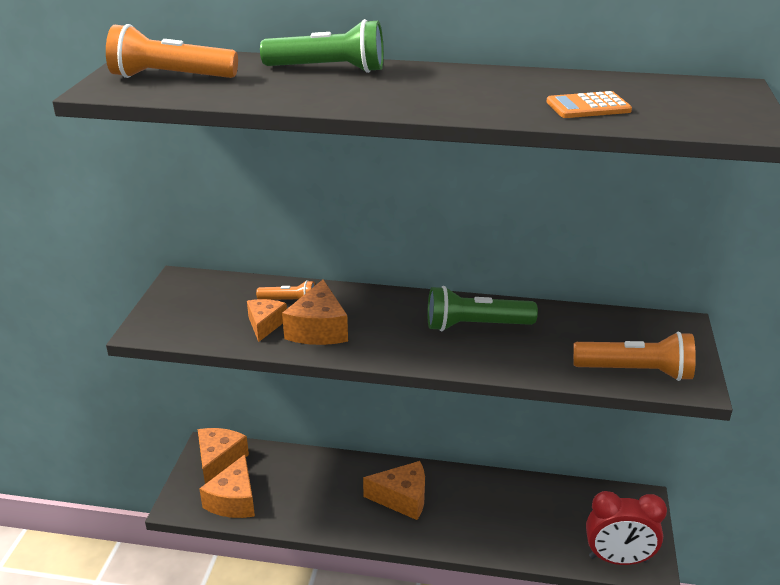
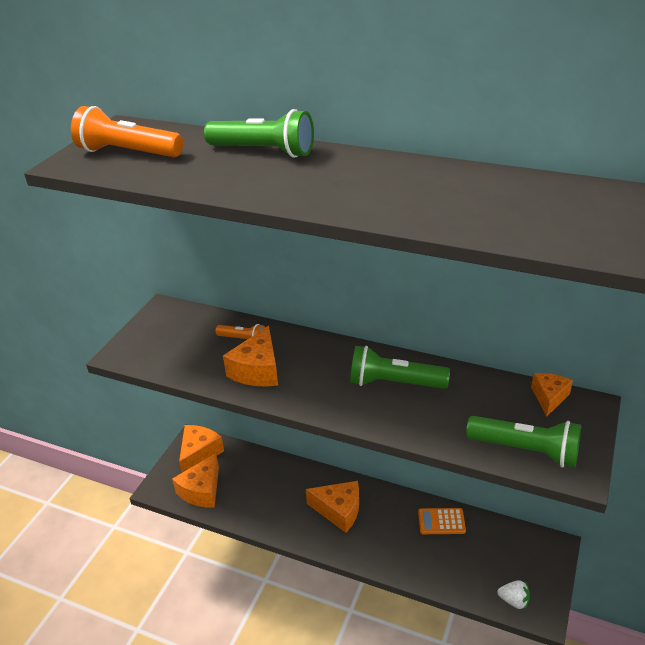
camera: 15 degrees right, 5 degrees up
(265, 325) = (215, 360): orange cheese -> orange cheese (549, 397)
(588, 106) = (477, 212): orange calculator -> orange calculator (441, 521)
(618, 559) = (514, 600): red clock -> white strawberry
(636, 372) = (526, 450): orange flashlight -> green flashlight

